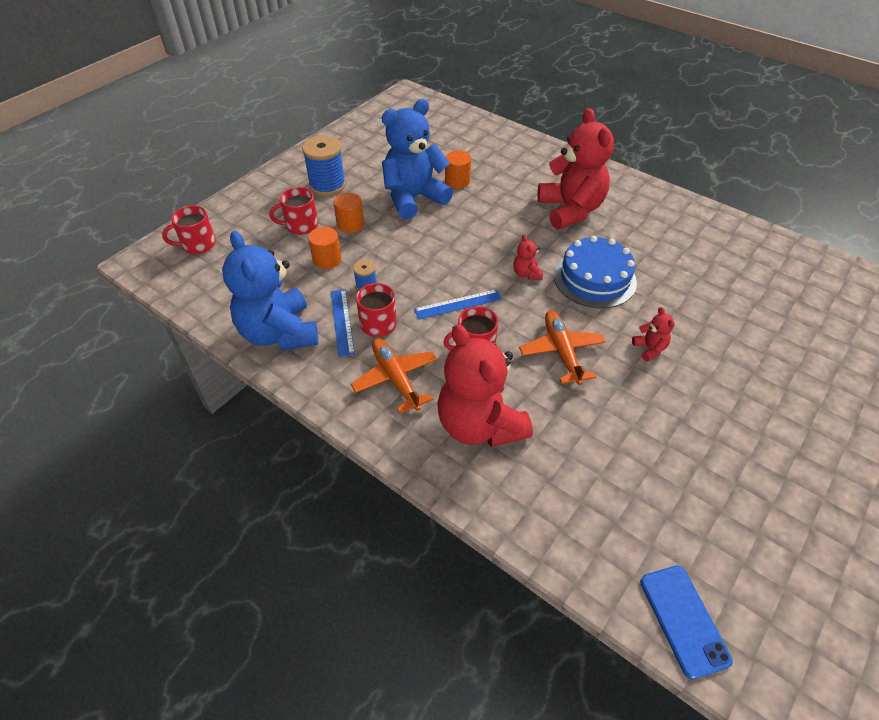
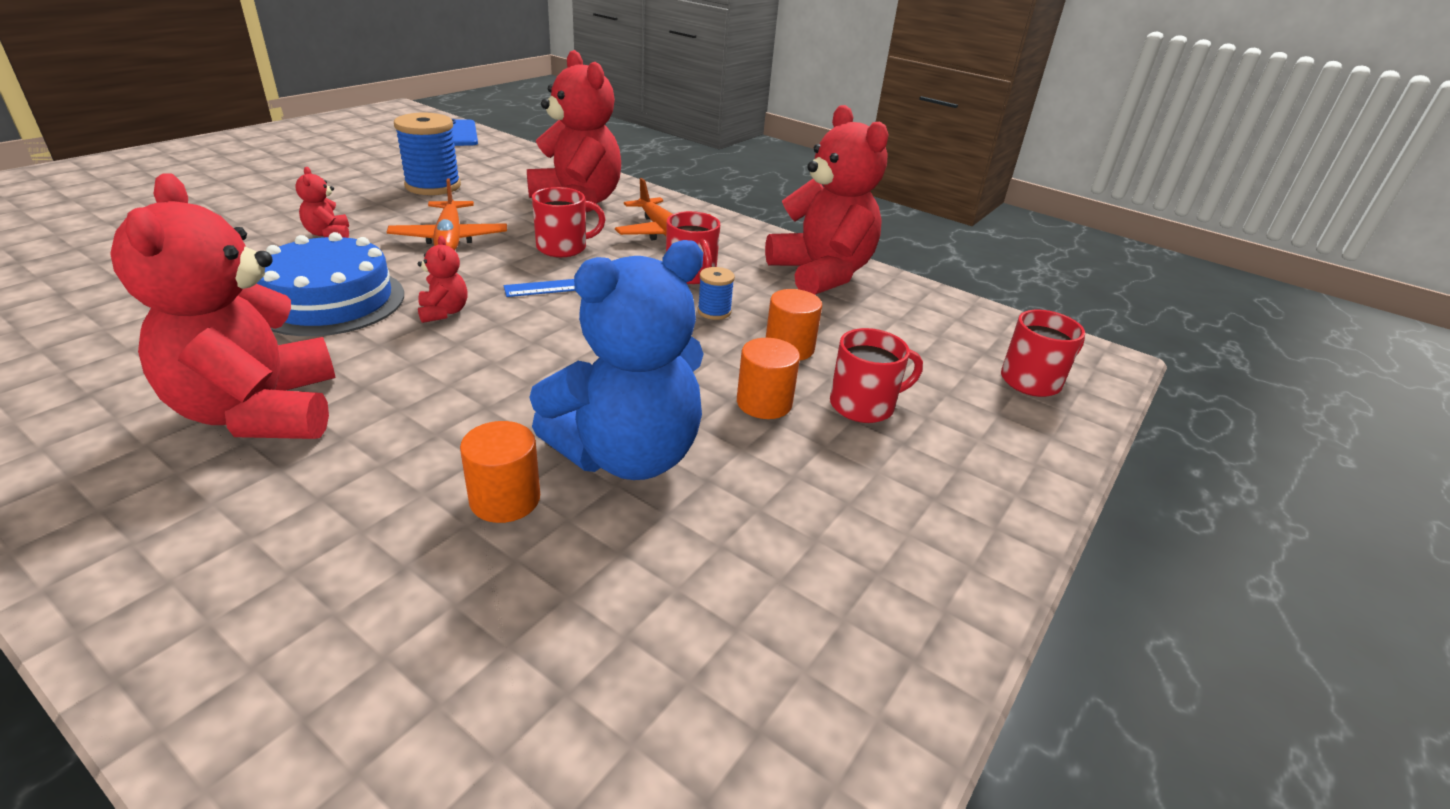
camera: 175 degrees right, 15 degrees down
(279, 333) = (821, 274): blue teddy bear -> red teddy bear
(327, 185) = (848, 498): blue spool -> blue spool (433, 186)
(342, 322) = (741, 279): blue ruler -> none

